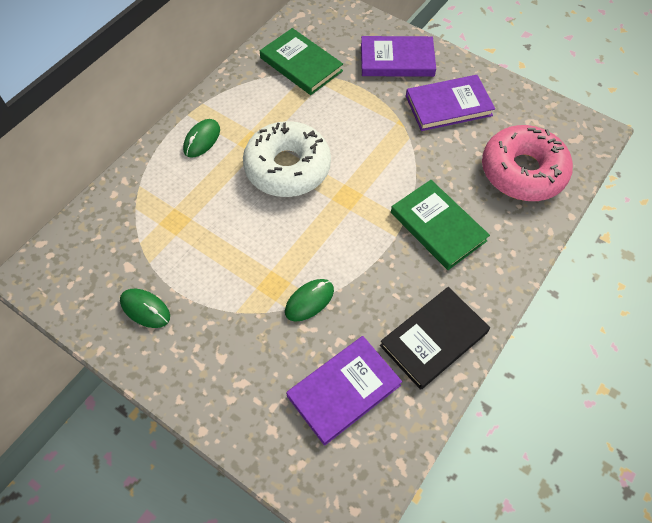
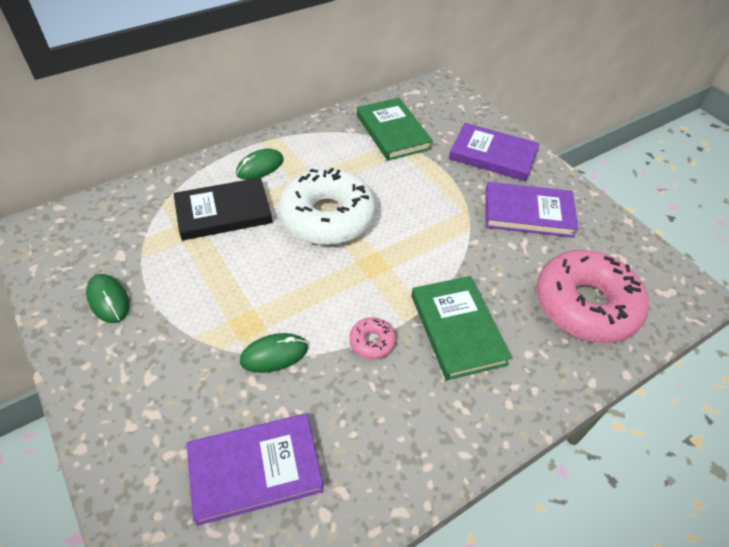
camera: 20 degrees right, 10 degrees down
(379, 261) = (372, 342): none -> pink donut
(433, 339) = (390, 452): black book -> black book (223, 212)

